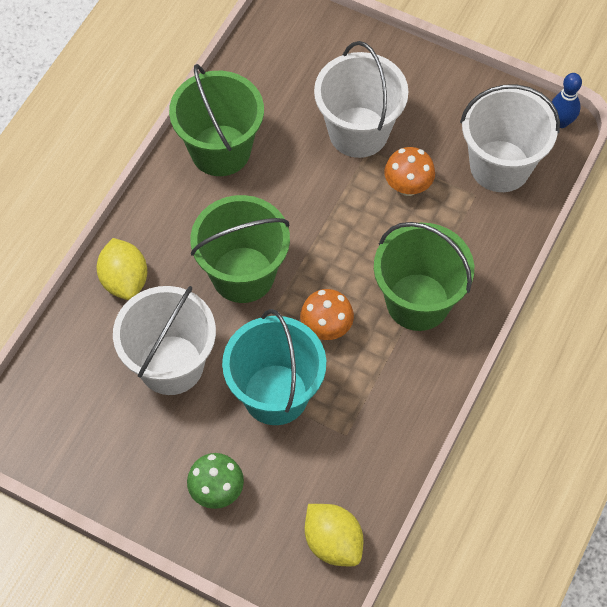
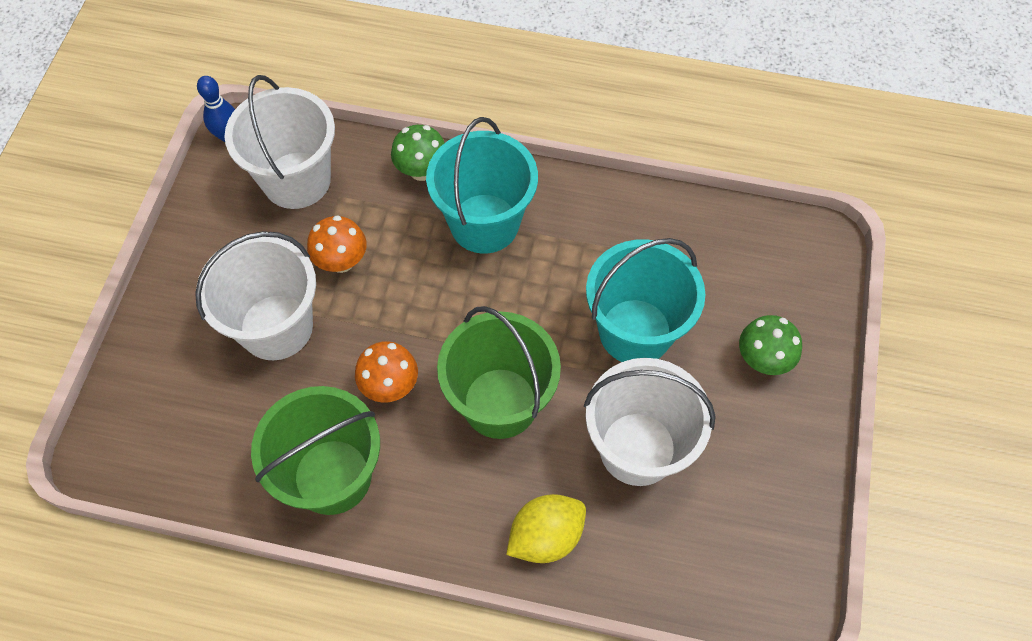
camera: 105 degrees left, 0 degrees up
(326, 328) = (541, 301): orange mushroom -> orange mushroom (390, 386)
(333, 542) = (770, 242): yellow lemon -> none
(418, 302) = (484, 223): green bucket -> turquoise bucket
(488, 264) = (421, 170): none -> green mushroom

